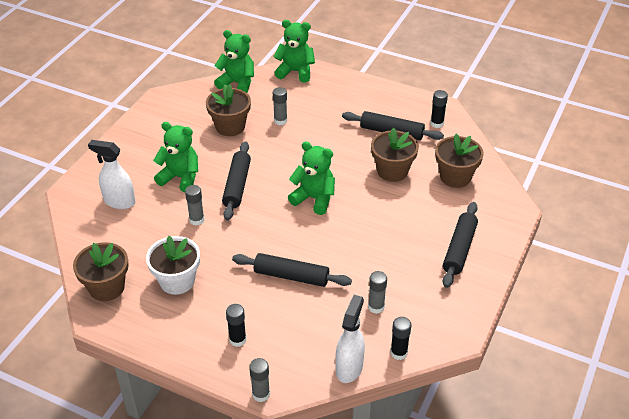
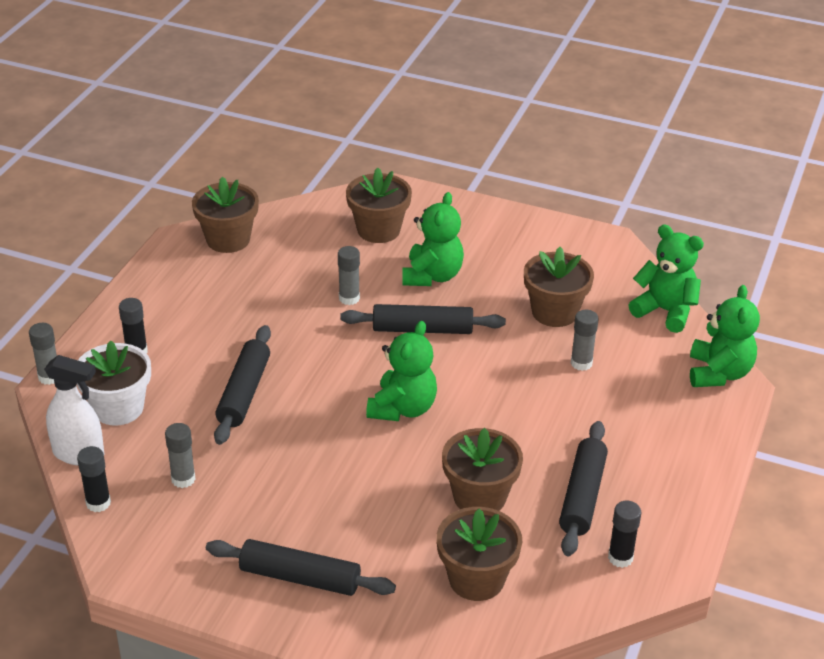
camera: 85 degrees right, 5 degrees down
(119, 202) = (378, 230): white spray bottle -> brown flower pot
(177, 281) = (237, 293): white flower pot -> white flower pot (118, 408)
(237, 83) = (665, 311): green teddy bear -> green teddy bear turned 75 degrees counterclockwise

